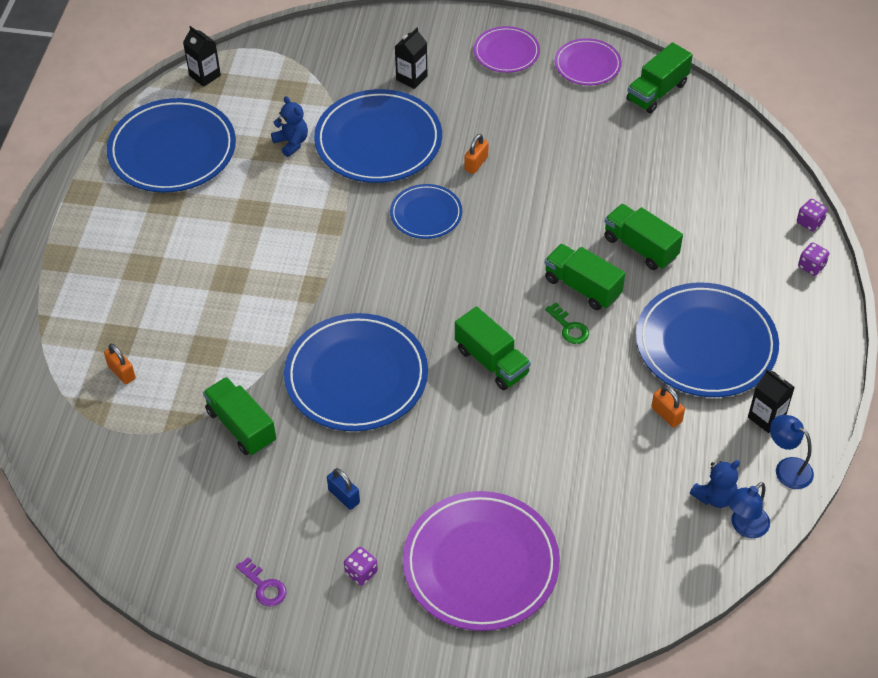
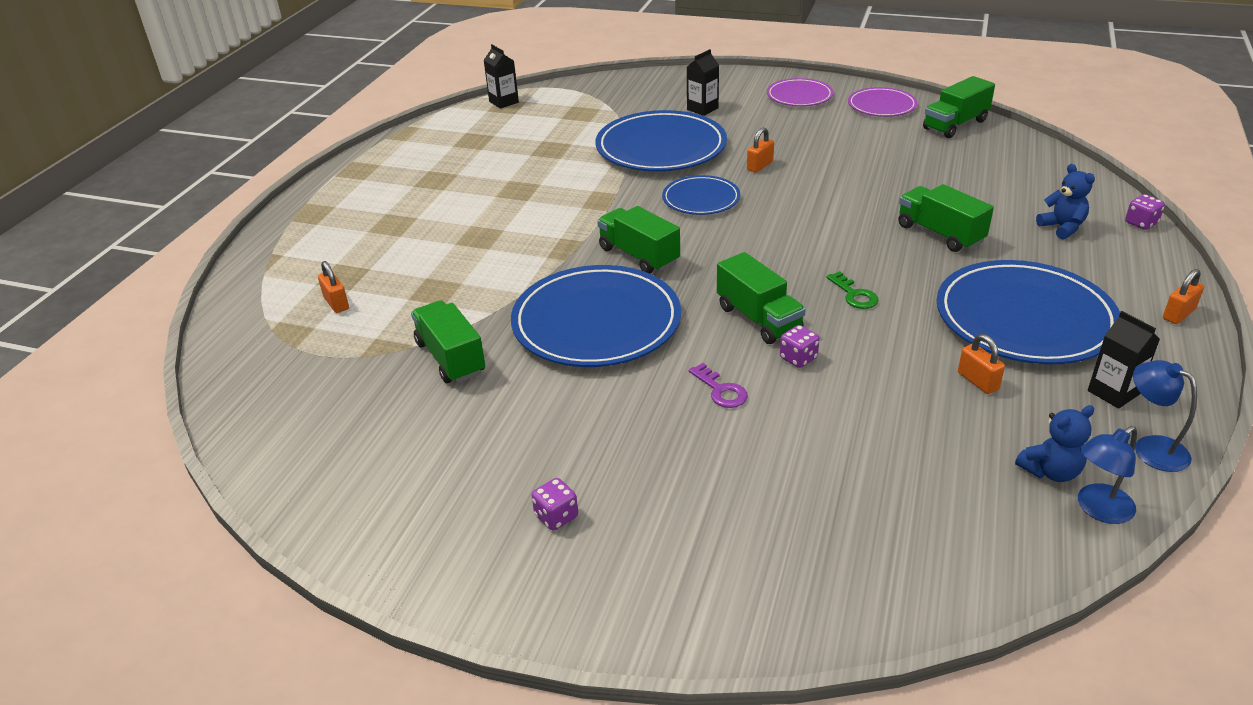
camera: 10 degrees right, 15 degrees down
(172, 150) = (455, 146): blue plate -> none
(264, 586) = (425, 521): purple key -> purple key (721, 390)
(291, 143) = (573, 146): blue teddy bear -> blue teddy bear (1062, 227)
(344, 496) = (554, 433): blue padlock -> none
(481, 564) = (719, 521): purple plate -> none
(582, 287) = (871, 262): green truck -> green truck (639, 256)
(811, 266) = (1149, 258): purple dice -> purple dice (798, 358)
(825, 330) = (1178, 314): none -> orange padlock

